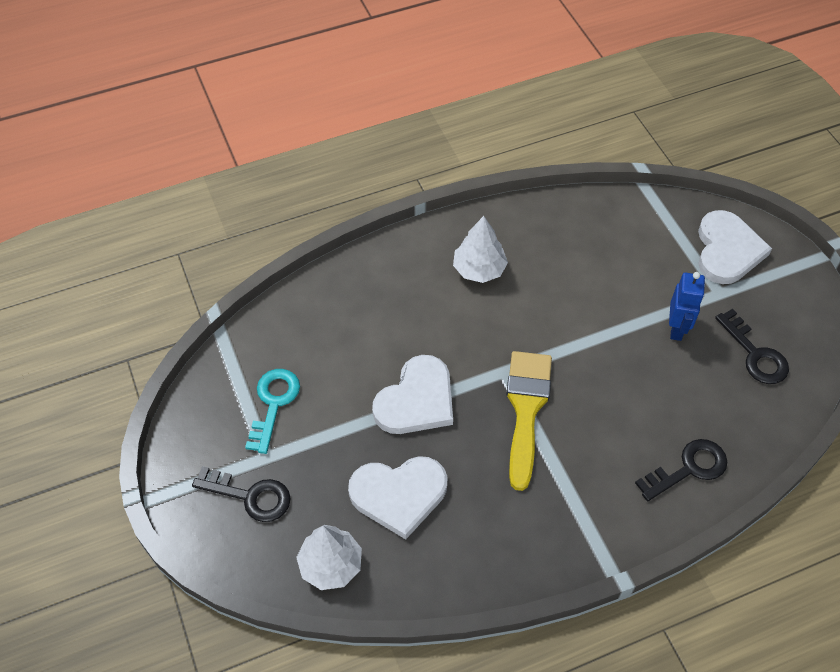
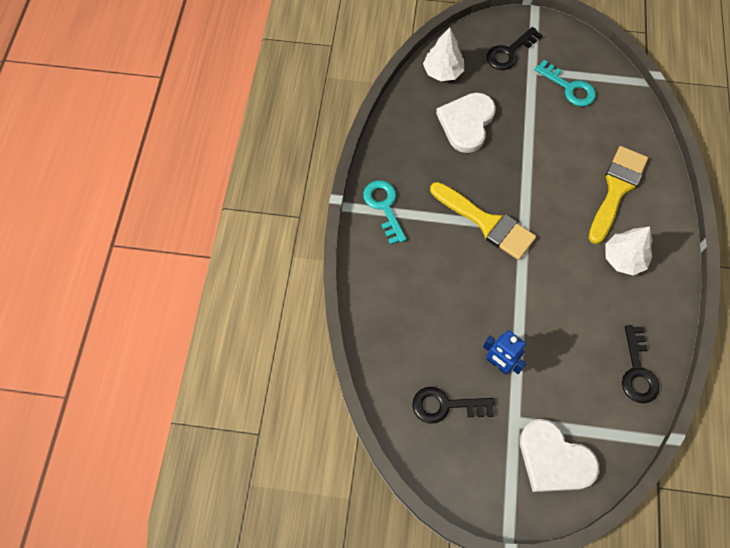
camera: 120 degrees right, 10 degrees up
(397, 304) = (616, 190): none -> yellow brush
(416, 400) = (529, 164): white heart -> none
(583, 529) = (384, 207): none -> turquoise key
(688, 468) = (385, 294): black key -> black key (637, 371)

